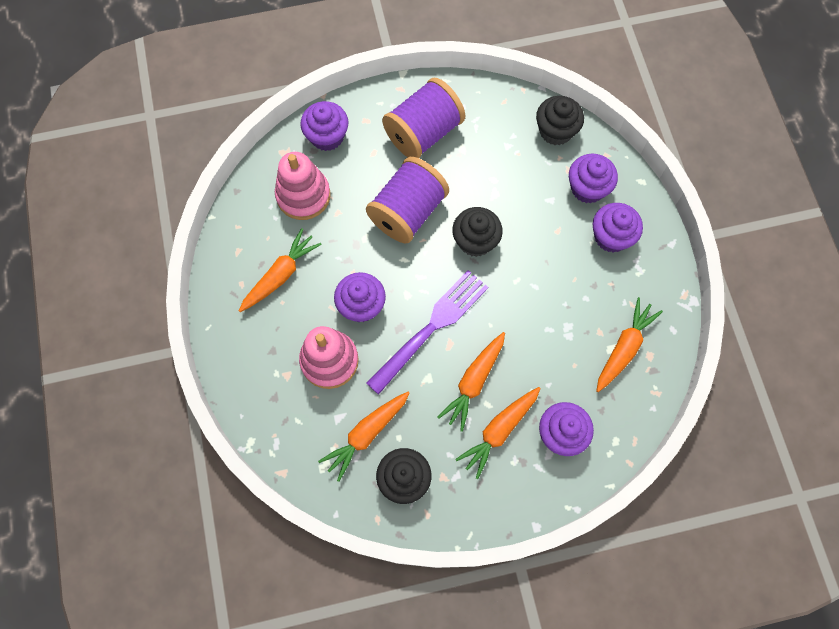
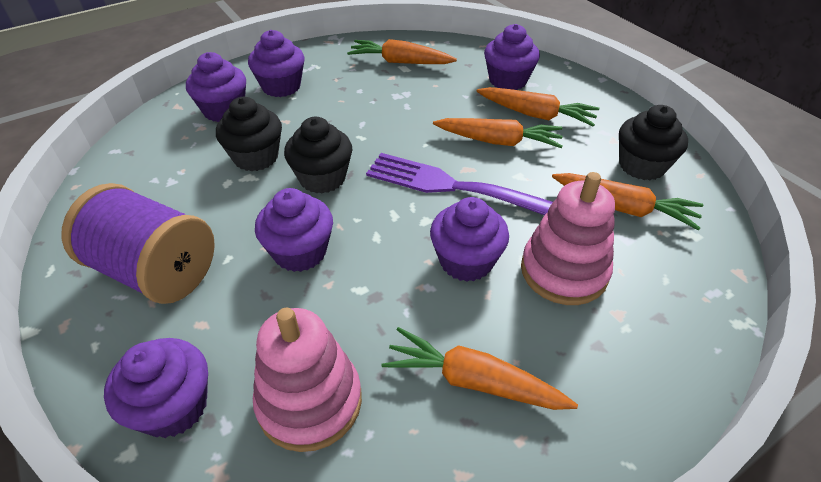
camera: 110 degrees left, 25 degrees down
(408, 212) = (300, 252): purple spool -> purple cupcake
(556, 131) = (144, 146): black cupcake -> black cupcake (256, 157)

